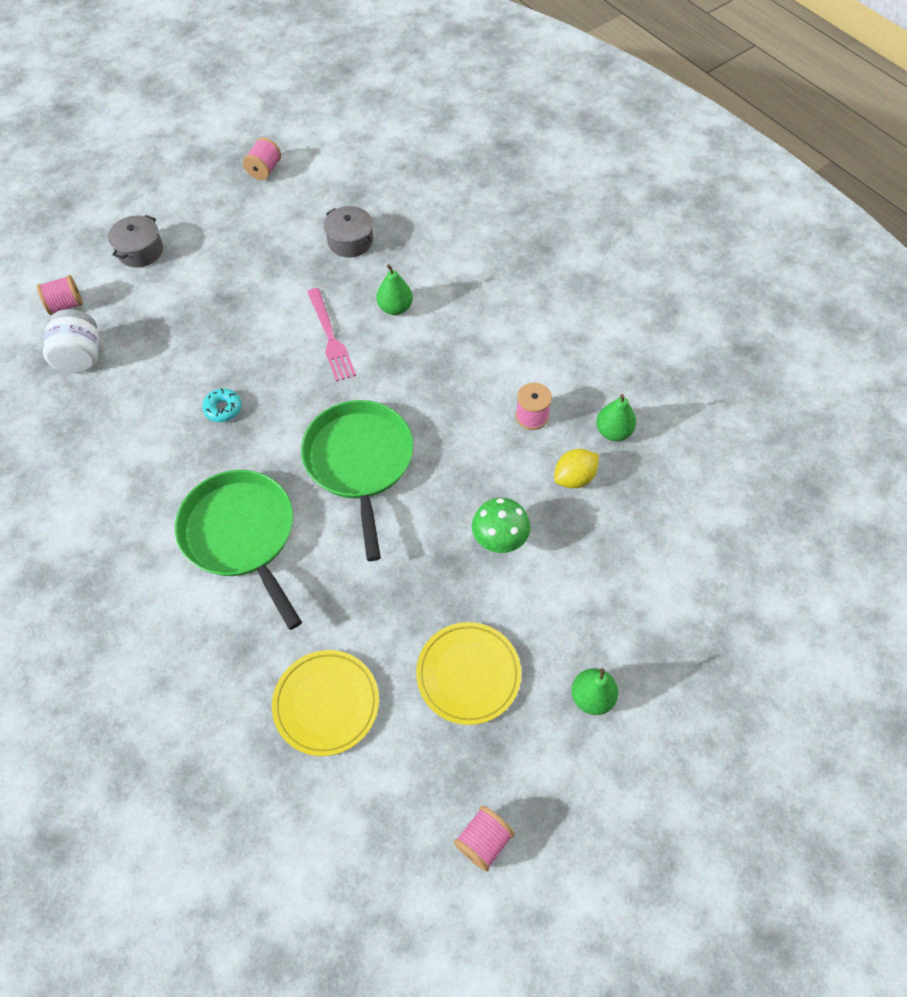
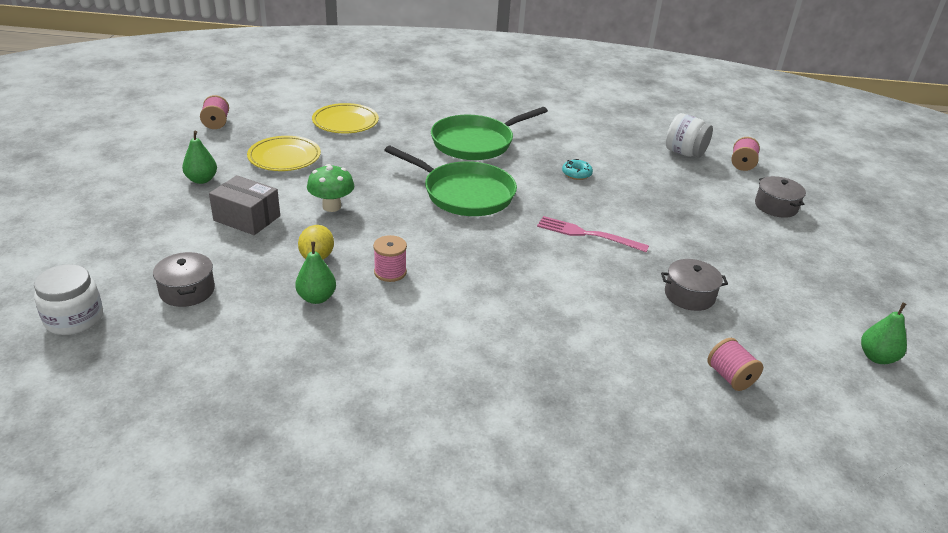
camera: 130 degrees right, 25 degrees down
(241, 535) = (475, 143): green pan -> green pan turned 135 degrees clockwise
(264, 170) = (840, 300): pink spool -> pink spool (730, 377)
(395, 308) = (581, 275): green pear -> green pear (877, 357)
(593, 583) = (247, 218): none -> grey box
(710, 516) = (187, 290): none -> grey pot
(818, 547) = (74, 319): none -> white jar

